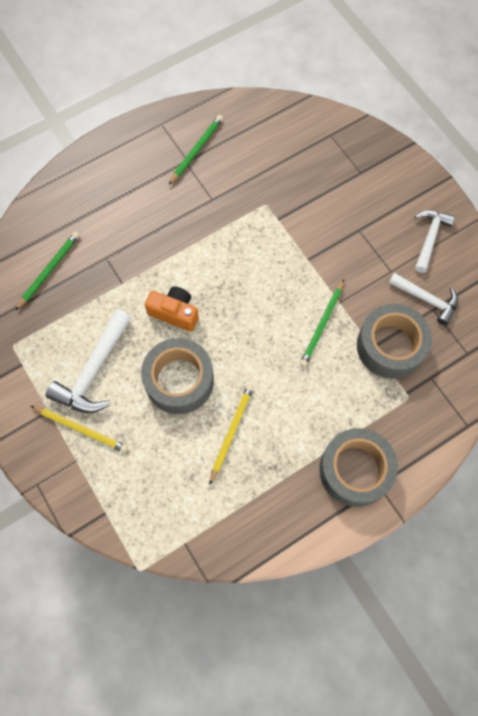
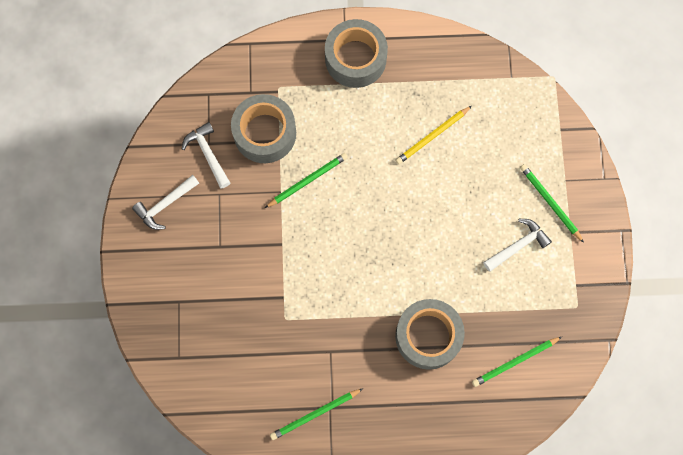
camera: 150 degrees left, 5 degrees up
(81, 429) = (550, 203): yellow pencil -> green pencil
(93, 371) = (518, 245): white hammer -> white hammer, size x0.67
(174, 313) = (424, 259): orange camera -> none
(179, 380) = (451, 199): grey tape -> grey tape (428, 336)

